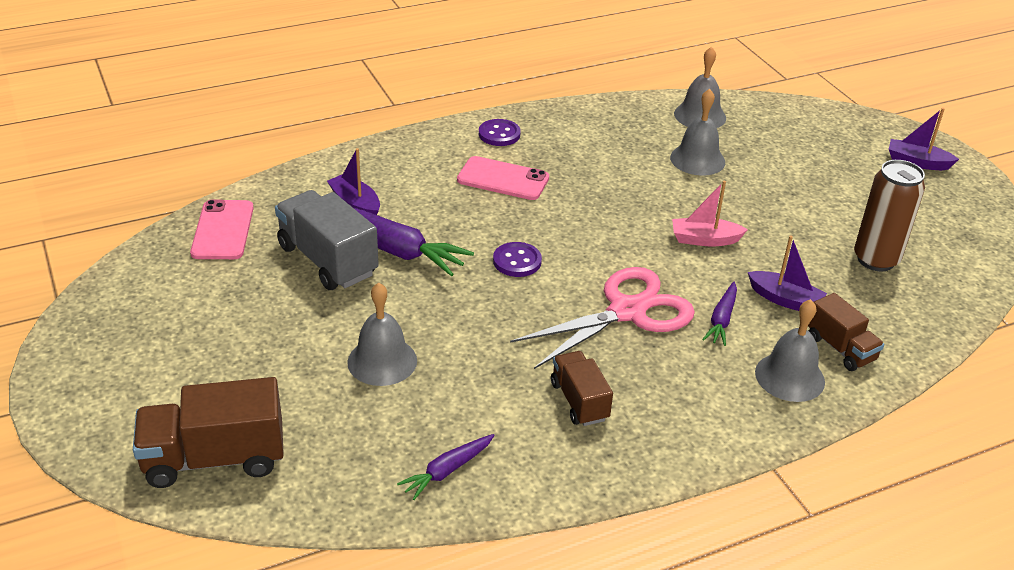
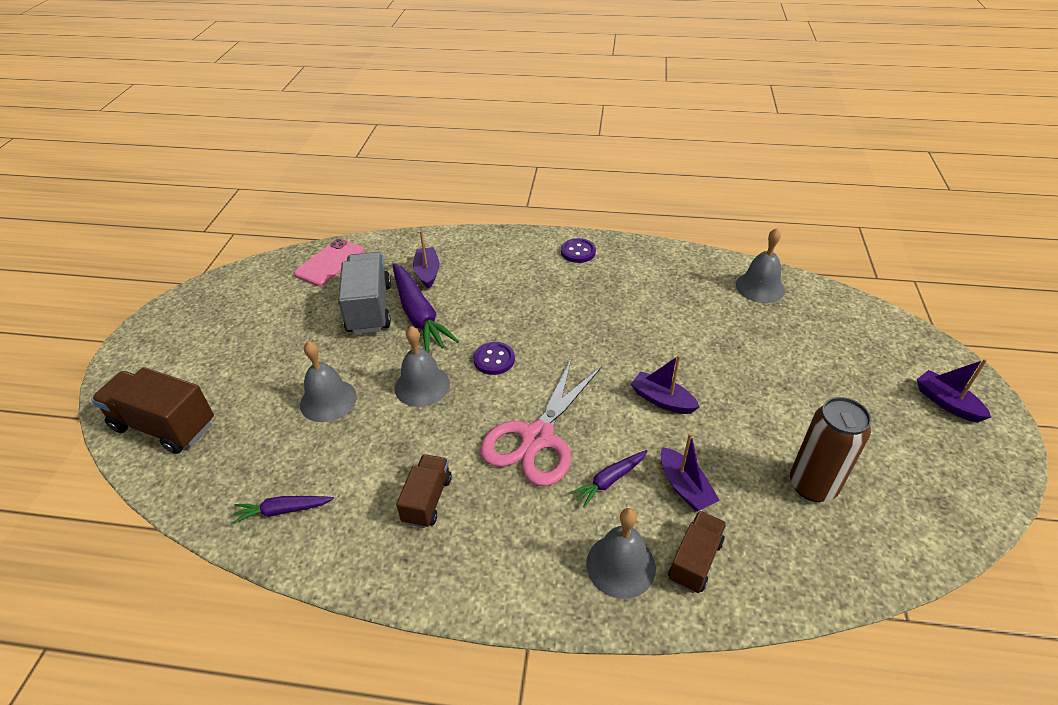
camera: 35 degrees right, 5 degrees up
(503, 179) = (547, 289): pink phone -> none
(627, 311) = (537, 438): pink scissors -> pink scissors turned 120 degrees clockwise
(697, 159) = (722, 325): grey bell -> grey bell (422, 386)
(704, 239) = (662, 400): pink boat -> purple boat
(840, 348) = (695, 560): brown truck -> brown truck turned 150 degrees counterclockwise

